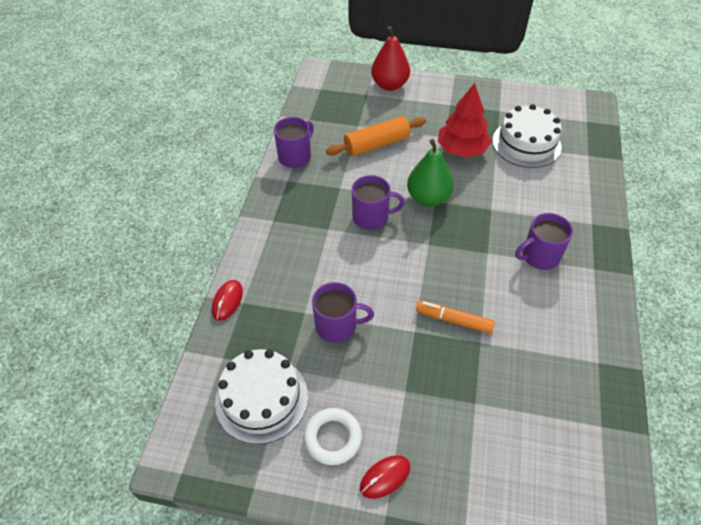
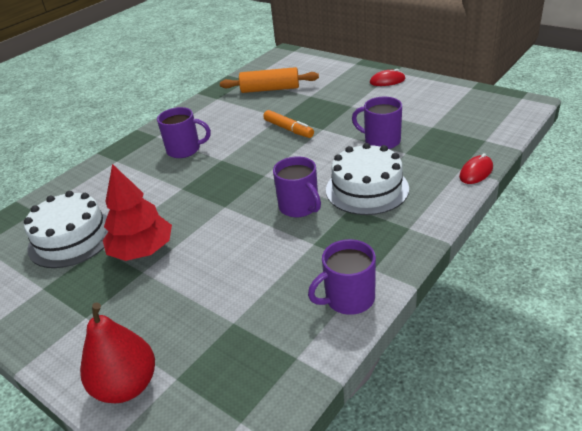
camera: 150 degrees left, 15 degrees down
(261, 398) = (457, 117): white cake -> white cake (367, 189)
(333, 438) = (412, 96): white ring -> none
(371, 217) = (299, 207): purple mug -> purple mug turned 150 degrees counterclockwise
(376, 144) = (231, 286): orange rolling pin -> orange rolling pin (270, 89)
(428, 198) = (228, 211): green pear -> none

